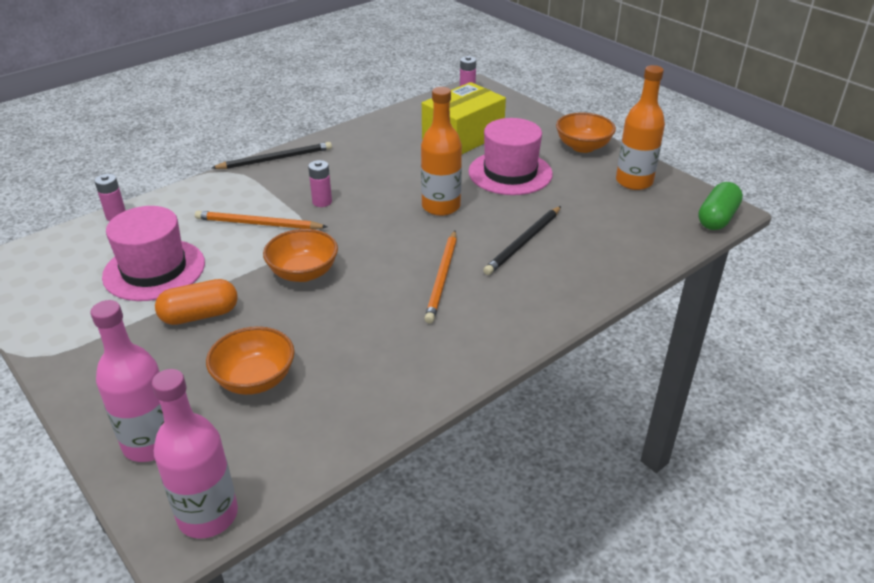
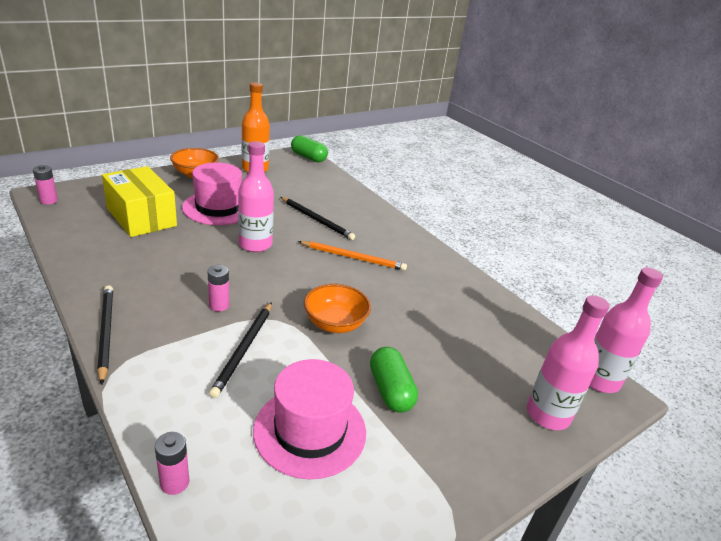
camera: 90 degrees left, 5 degrees down
(200, 315) = (390, 390): orange capsule -> green capsule
(255, 379) = (470, 356): orange bowl -> none
(258, 224) = (244, 349): orange pencil -> black pencil
(441, 206) = (255, 244): orange bottle -> pink bottle

